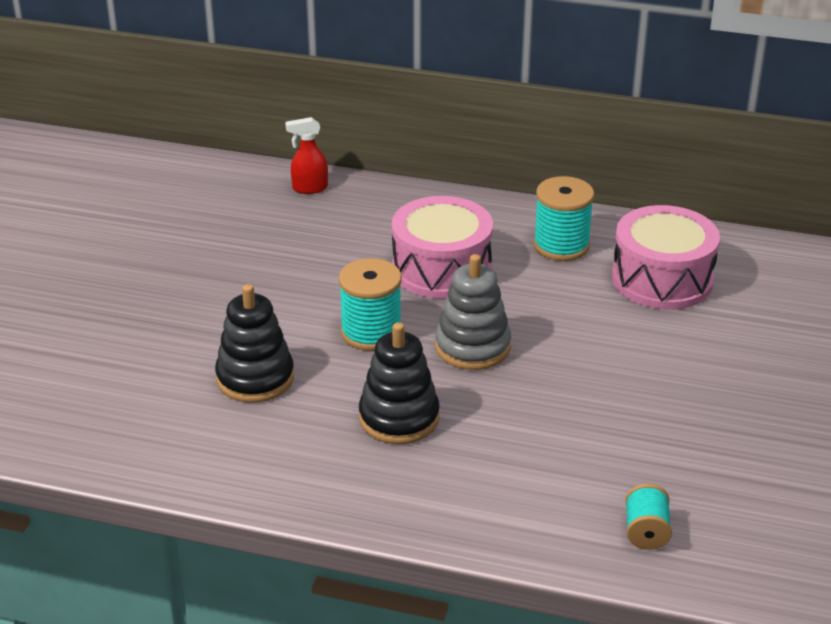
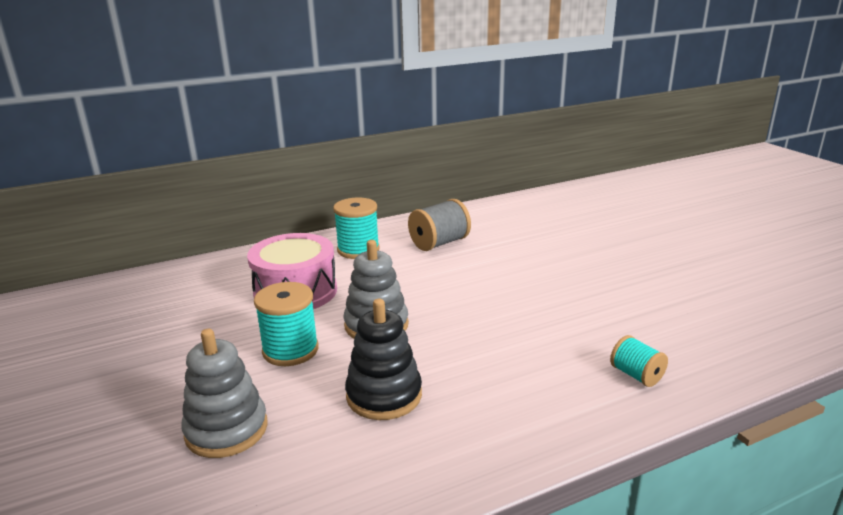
camera: 40 degrees left, 10 degrees down
(255, 378) = (226, 430): black stacking toy -> grey stacking toy
(309, 188) = (133, 285): red spray bottle -> none
(662, 279) = (439, 243): pink drum -> grey spool

